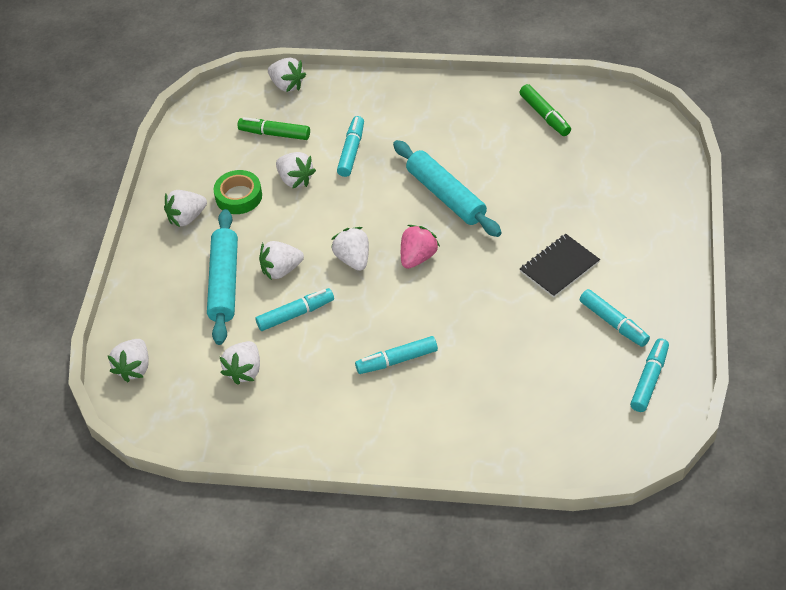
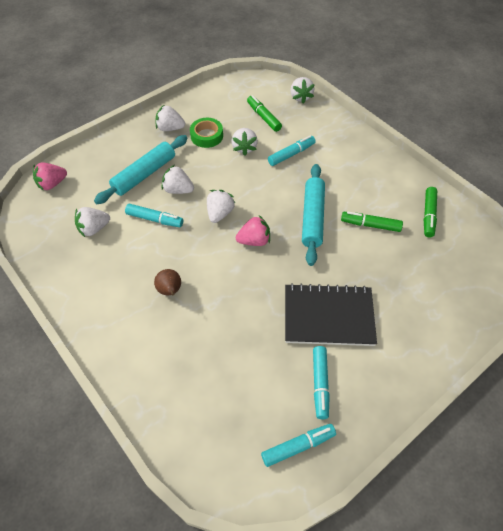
camera: 40 degrees right, 5 degrees up
(134, 368) = (52, 184): white strawberry -> pink strawberry
(397, 360) = (170, 291): turquoise marker -> brown pear
(505, 162) = (370, 225): none -> green marker
(559, 267) = (328, 316): black notebook -> black notebook, size x1.59

